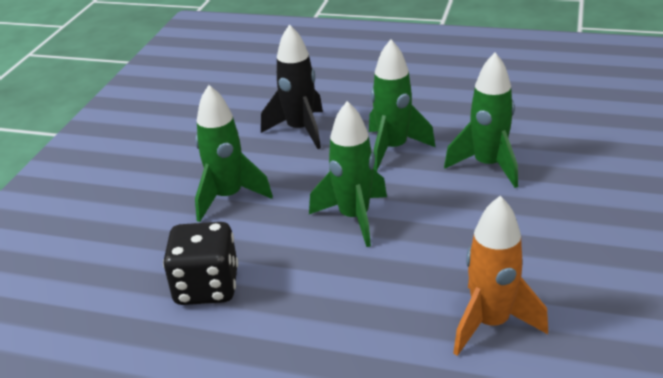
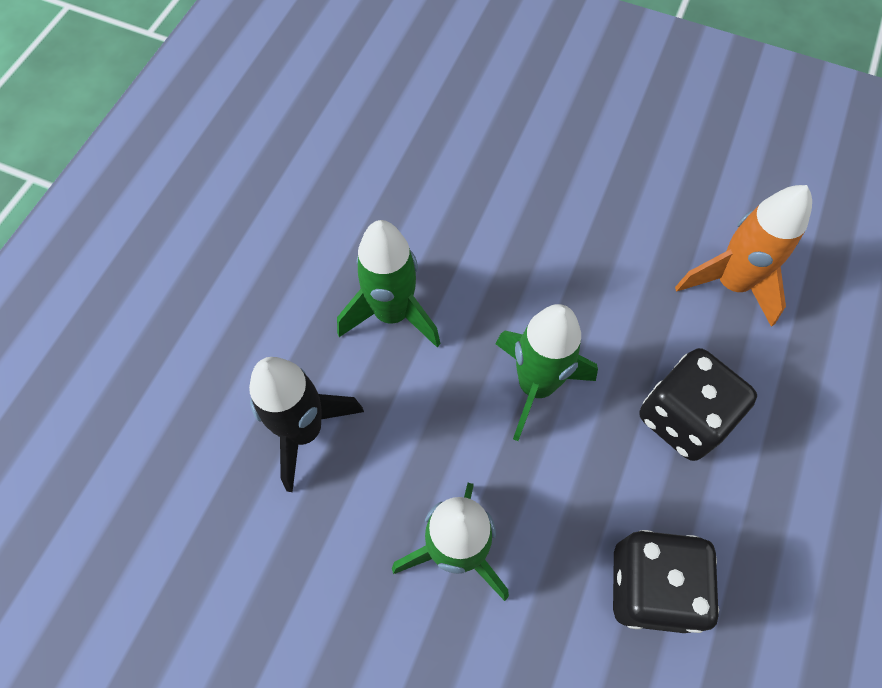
camera: 85 degrees left, 30 degrees up
(345, 297) = (683, 417): none -> black dice
(488, 165) = (459, 218): green rocket -> none

